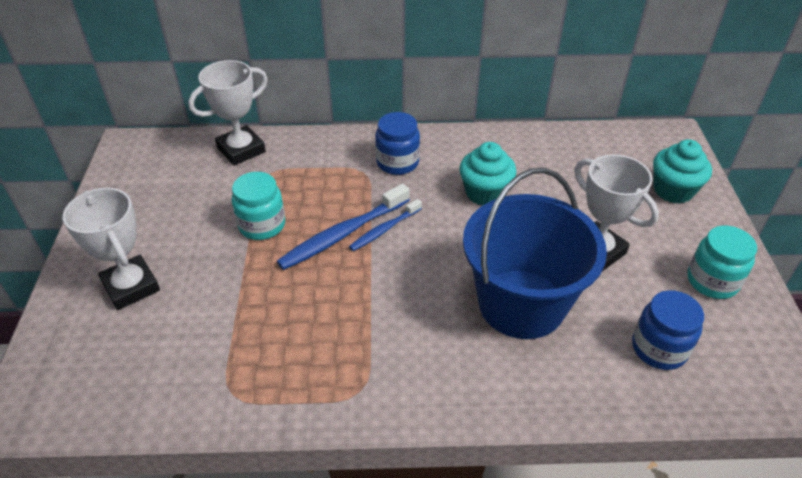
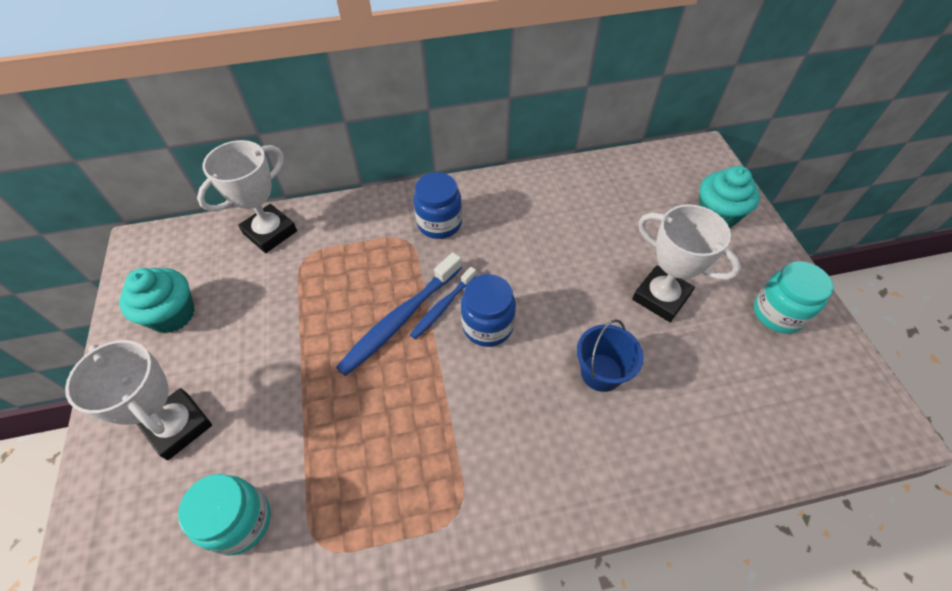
camera: 10 degrees left, 10 degrees up
(262, 225) = (311, 322): turquoise jar -> turquoise jar (240, 521)
(485, 193) = (536, 246): turquoise cupcake -> turquoise cupcake (172, 314)
(521, 303) = (601, 372): blue bucket -> blue bucket, size x0.46
(659, 348) = (746, 401): blue jar -> blue jar (487, 326)

